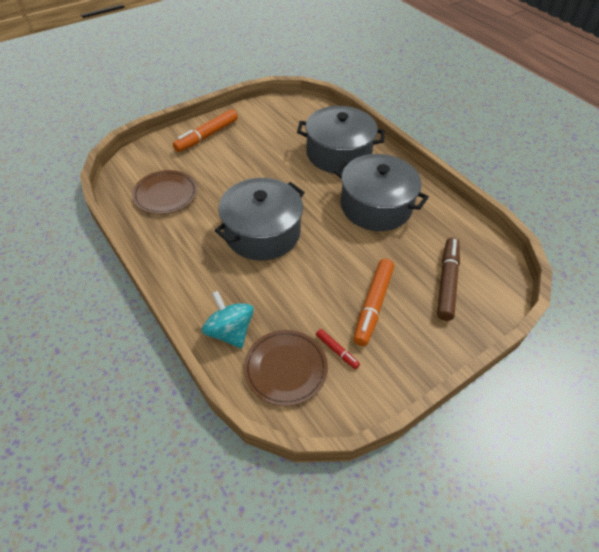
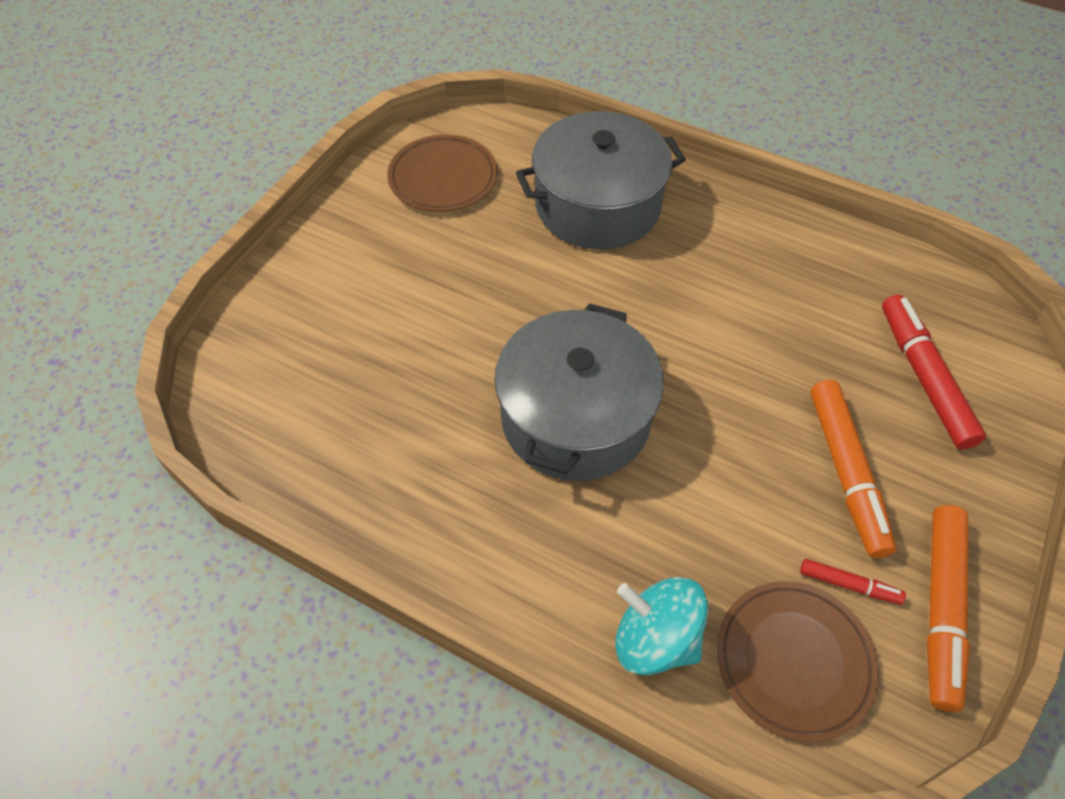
camera: 25 degrees left, 5 degrees up
(165, 194) = (343, 415): brown plate -> brown plate (443, 177)
(207, 136) = (335, 259): orange marker -> orange marker (940, 609)
(376, 206) = (726, 283): grey pot -> none
(447, 282) = (924, 377): brown marker -> red marker

